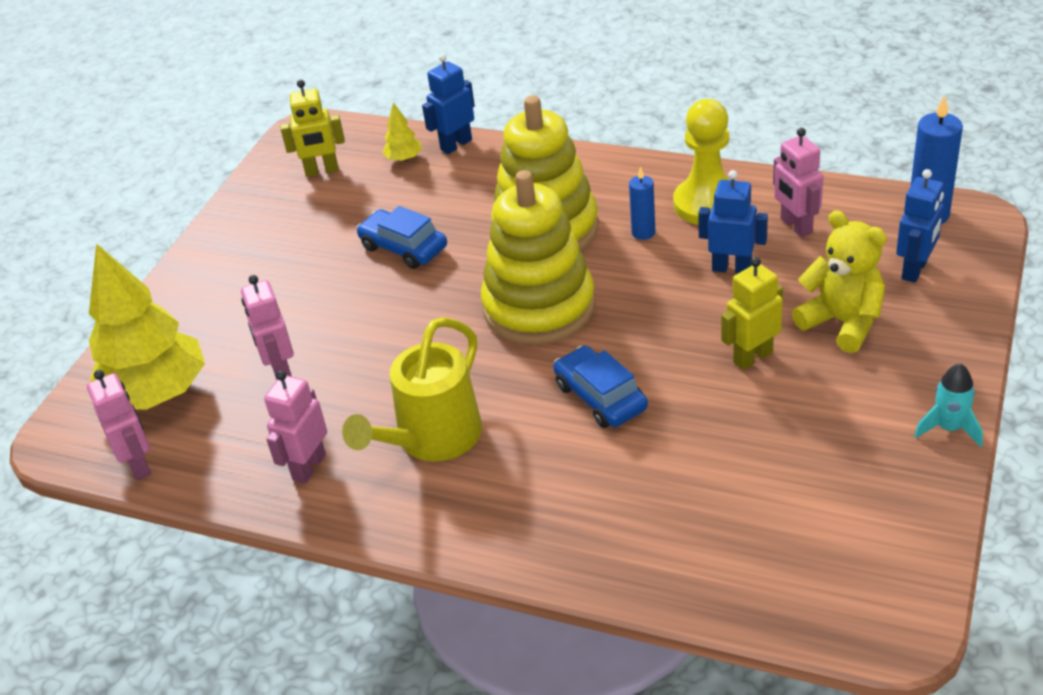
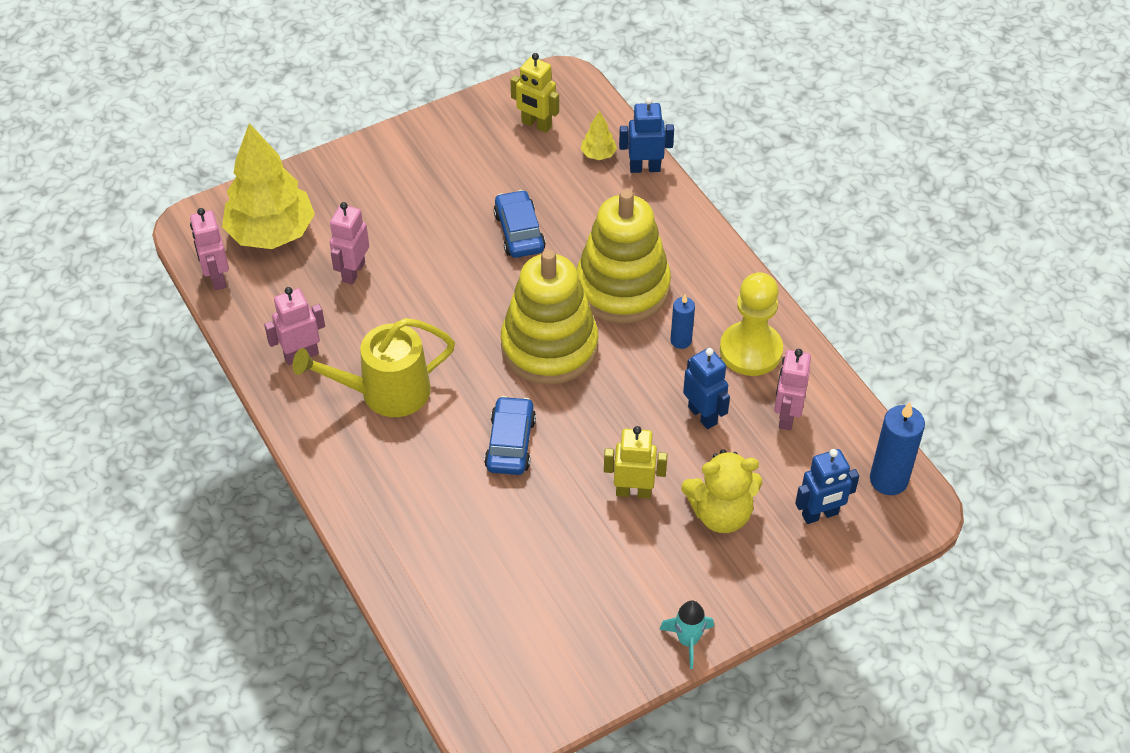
camera: 35 degrees right, 10 degrees up
(139, 464) = (217, 278): pink robot -> pink robot turned 150 degrees clockwise
(842, 322) = (721, 513): yellow teddy bear -> yellow teddy bear turned 90 degrees clockwise

